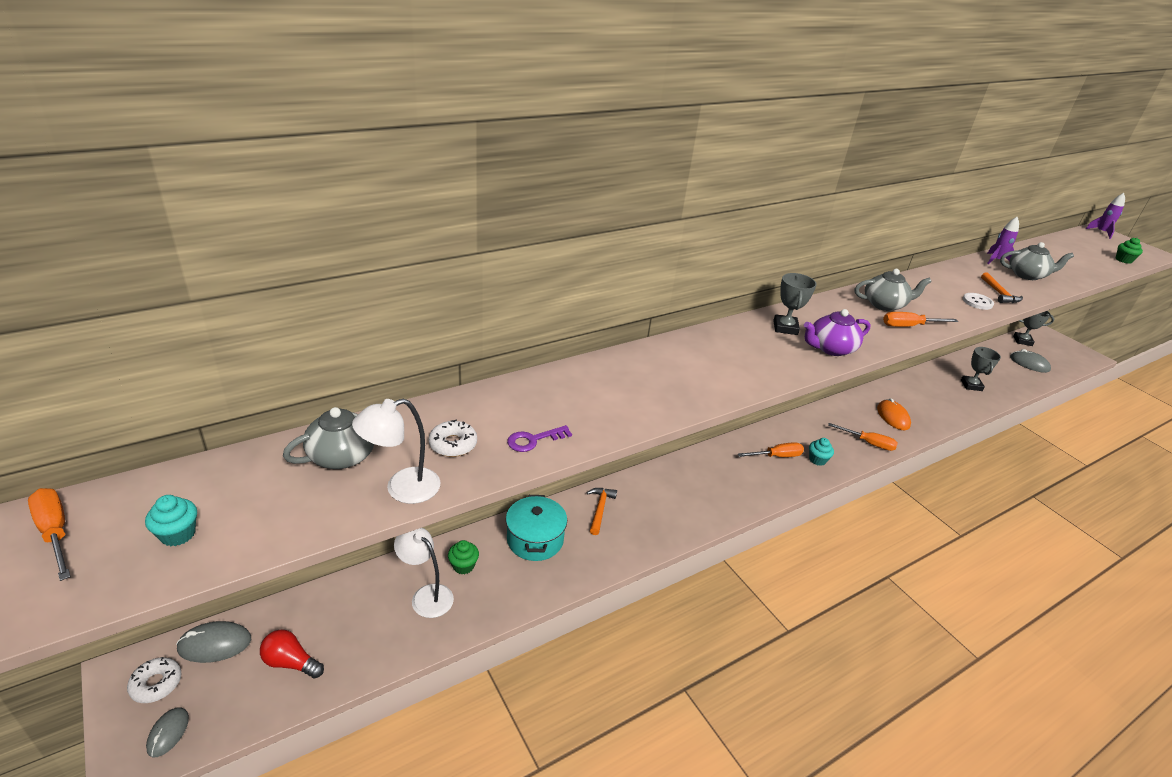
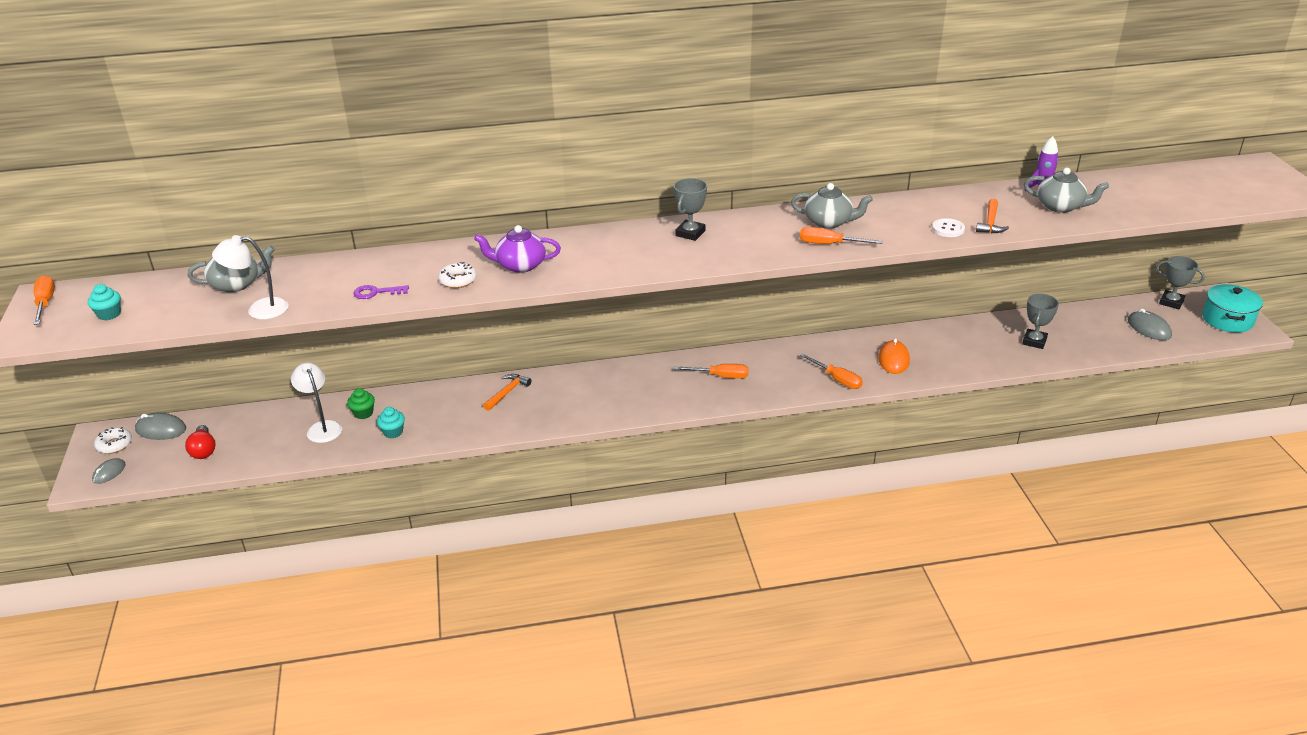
camera: 25 degrees right, 0 degrees up
(291, 662) = (204, 450): red light bulb -> red light bulb turned 150 degrees counterclockwise
(453, 444) = (315, 287): white donut -> white donut (458, 280)
(535, 539) = (434, 405): turquoise pot -> turquoise pot (1227, 320)
(817, 460) = (762, 386): turquoise cupcake -> turquoise cupcake (393, 432)
(830, 348) = (715, 255): purple teapot -> purple teapot (520, 265)
(1101, 232) = (1261, 165): purple rocket -> none
(1123, 260) = (1237, 200): green cupcake -> none

